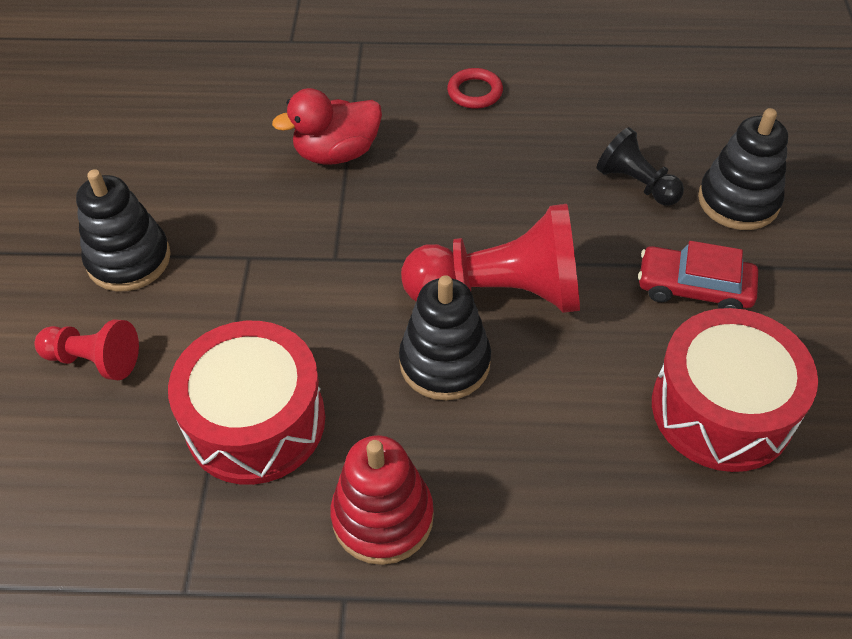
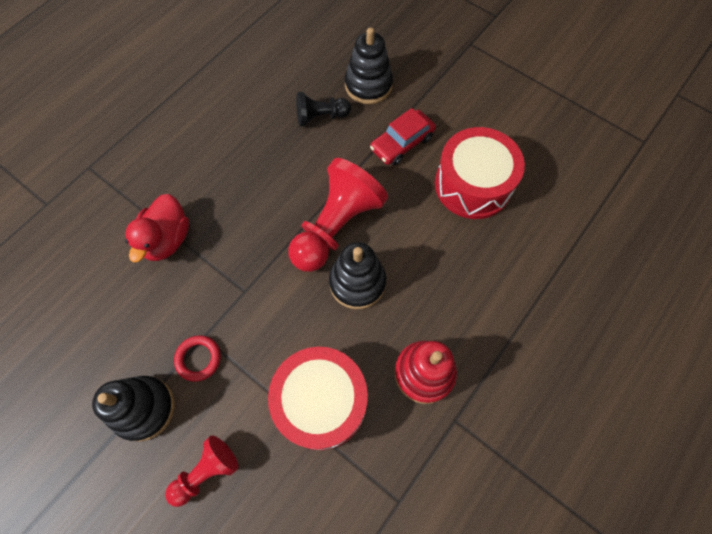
camera: 55 degrees left, 15 degrees up
(474, 92) = (188, 140): red ring -> red ring (198, 359)

